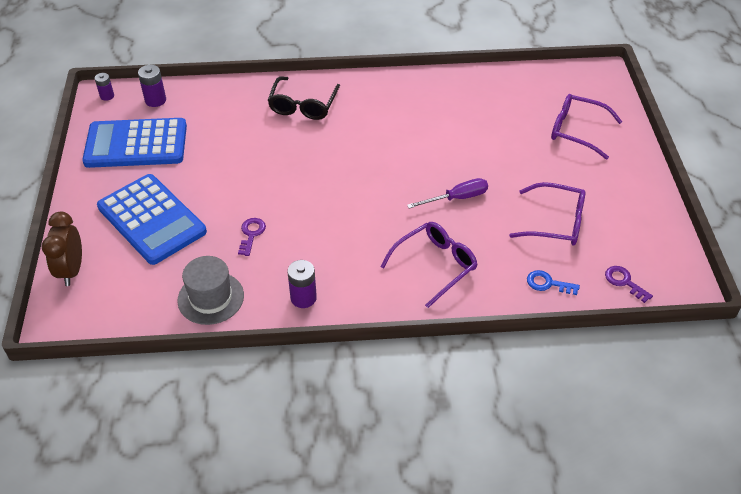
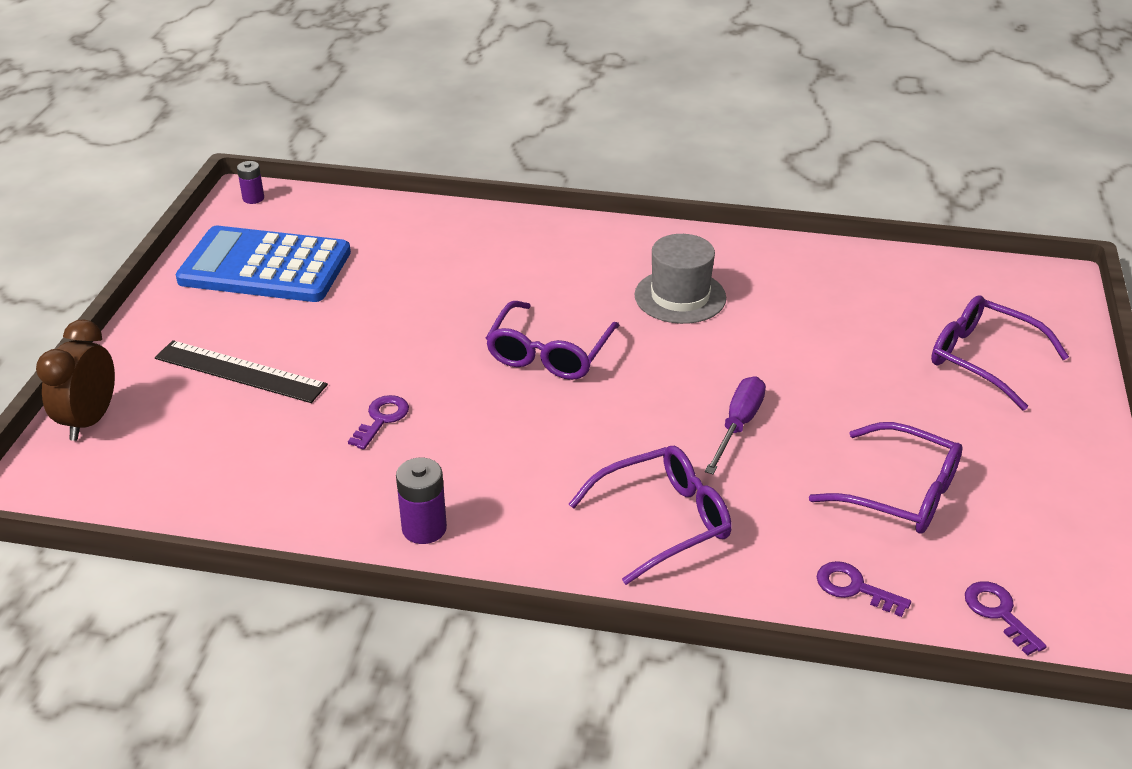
camera: 15 degrees right, 10 degrees down
(151, 219) = (240, 372): blue calculator -> black ruler
(155, 100) = (320, 214): purple battery -> none
(211, 298) = (278, 499): grey hat -> grey hat (680, 296)
(303, 105) = (539, 253): black glasses -> none
(334, 172) = (549, 353): none -> purple glasses
(457, 198) = (738, 425): purple screwdriver -> purple screwdriver turned 60 degrees counterclockwise
(548, 283) = (854, 588): blue key -> purple key

